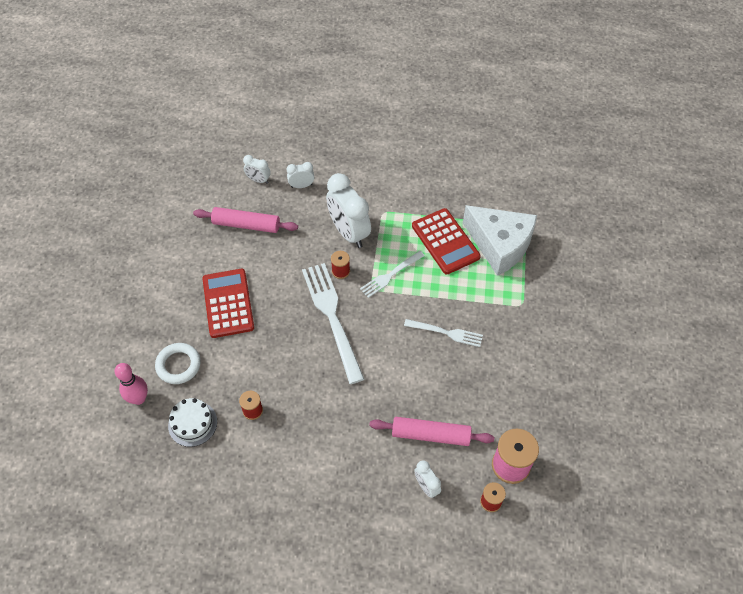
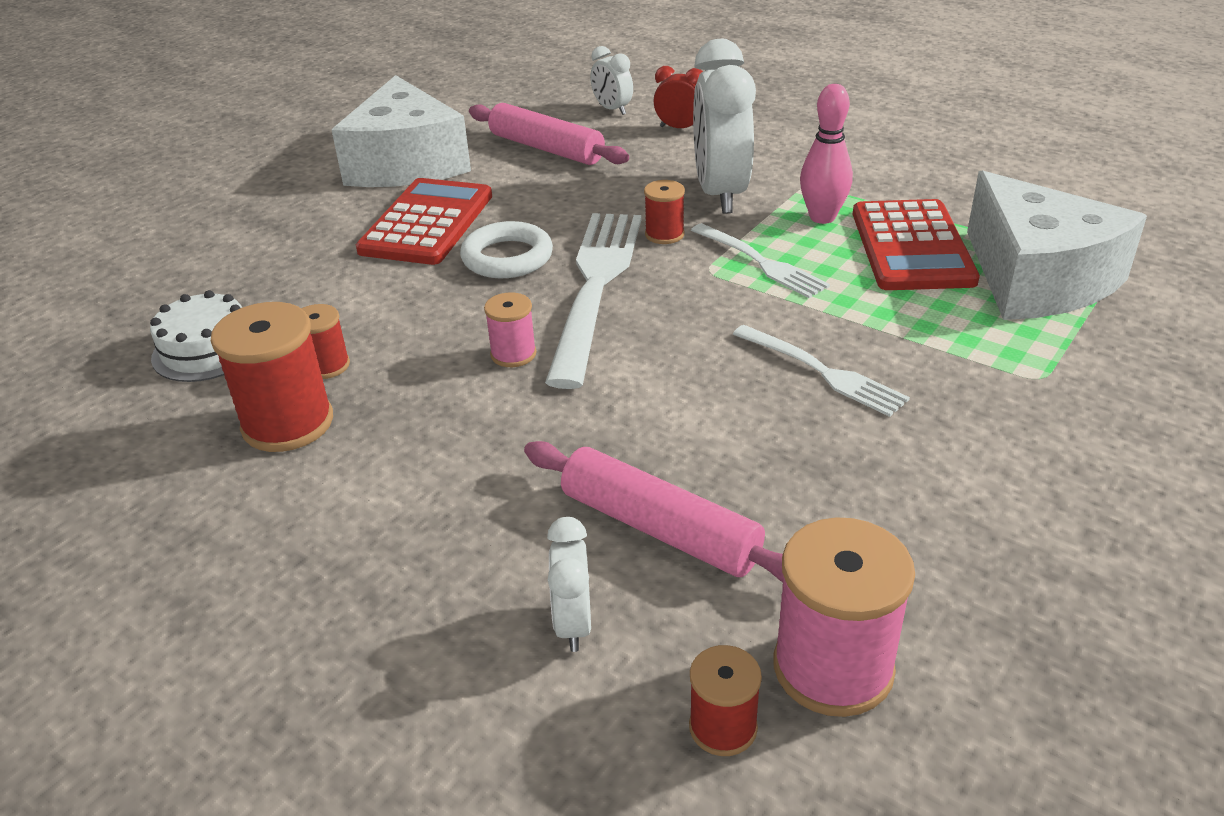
camera: 30 degrees right, 20 degrees down
(139, 398) = (161, 292): pink bowling pin -> pink bowling pin (822, 217)
(178, 365) = (268, 271): white ring -> white ring (507, 257)
(184, 261) = (407, 163): none -> white cheese
(262, 447) = (288, 423): none -> red spool
(301, 186) = (680, 128): white clock -> red clock
(324, 372) = (513, 354): none -> pink spool
(390, 275) = (760, 262): white fork -> white fork turned 120 degrees counterclockwise

